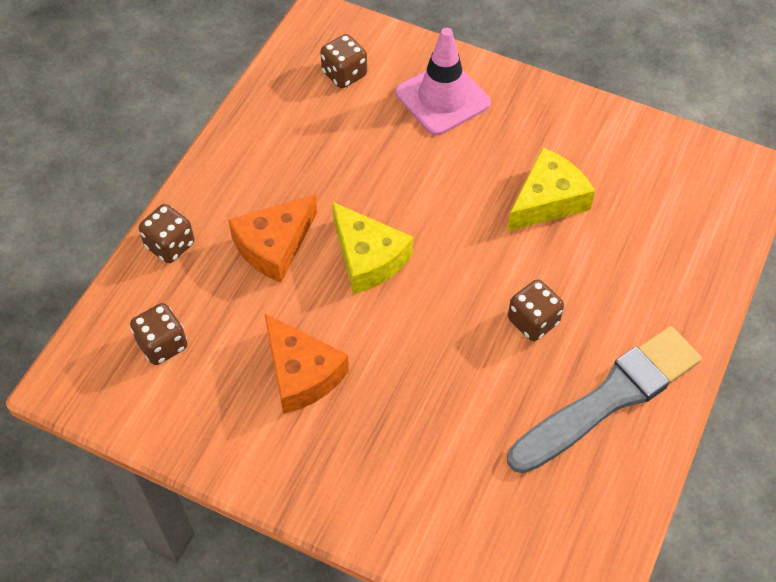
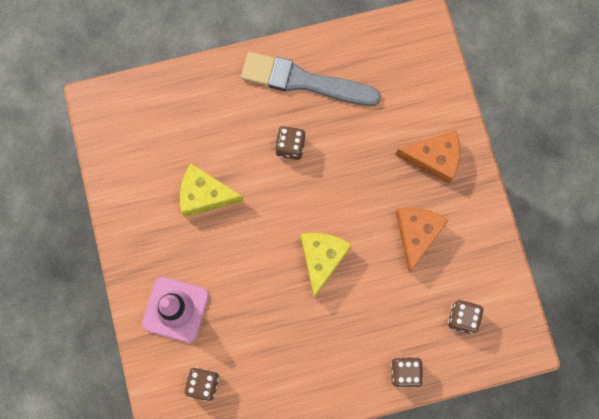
camera: 130 degrees left, 20 degrees up
(274, 246) = (357, 315): orange cheese -> orange cheese (434, 158)

